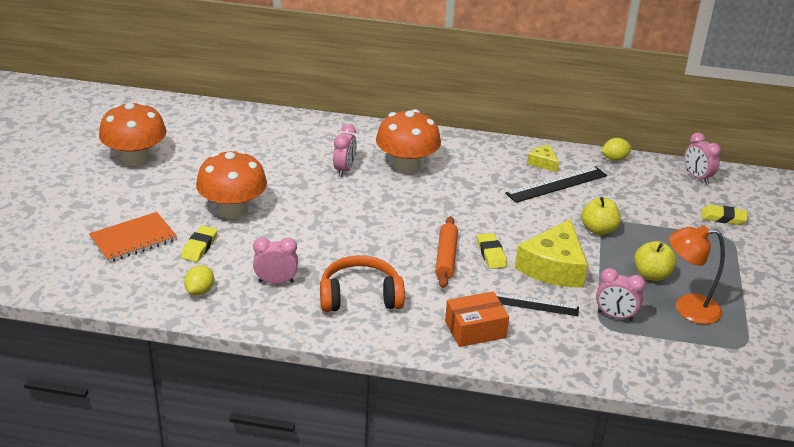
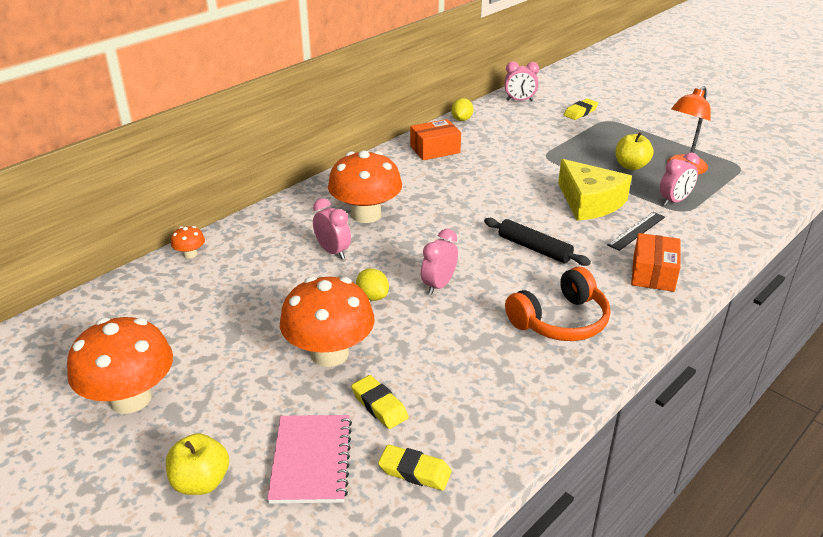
camera: 55 degrees left, 0 degrees up
(133, 239) = (311, 460): orange notebook -> pink notebook
(200, 291) = (468, 435): yellow lemon -> yellow lemon (372, 296)
(276, 282) = (494, 368): pink clock -> pink clock (439, 285)
(284, 118) = (190, 254): none -> orange mushroom
(360, 297) = (560, 321): orange headphones -> orange headphones turned 150 degrees counterclockwise
(446, 257) = (534, 248): orange rolling pin -> black rolling pin
(491, 254) = (548, 224): yellow eraser -> yellow eraser (414, 471)
(543, 163) = (435, 149): yellow cheese -> orange box
(556, 184) = (473, 156): black ruler -> none
(598, 229) = (553, 163): yellow apple -> yellow apple (201, 482)

